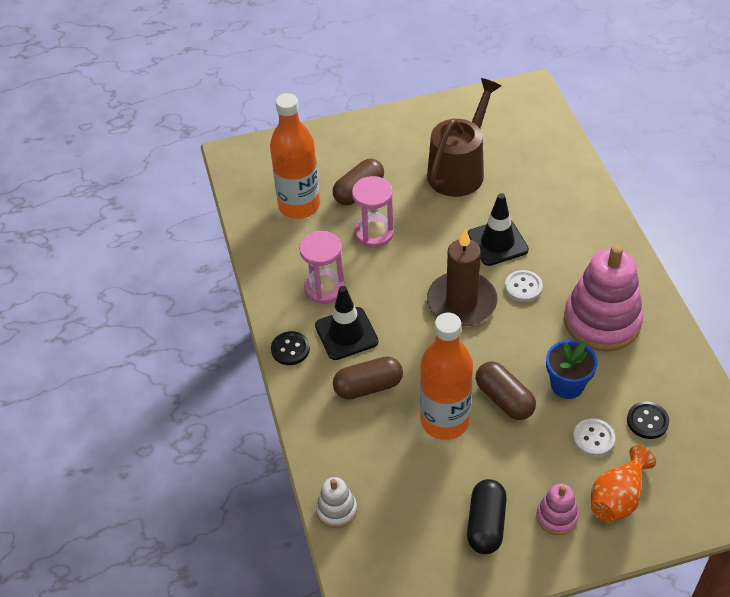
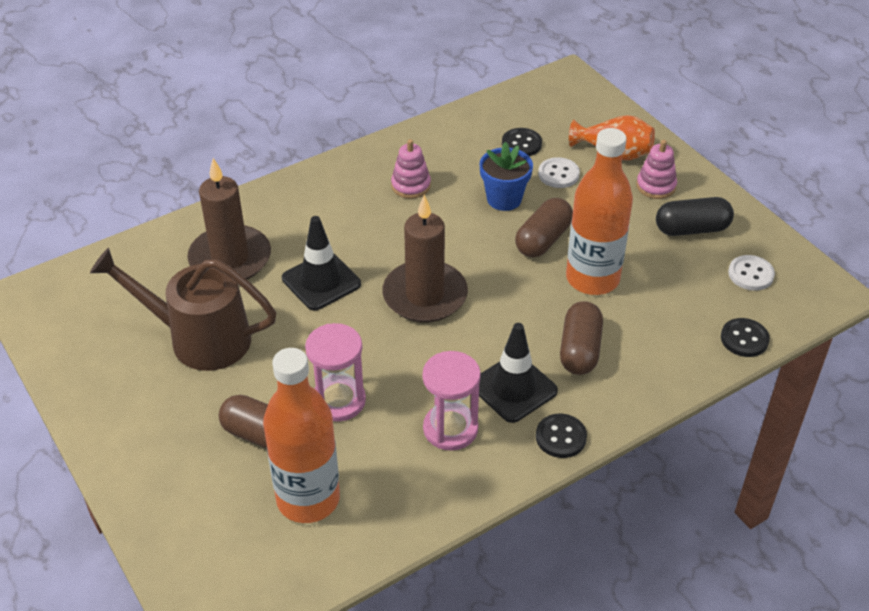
camera: 110 degrees left, 5 degrees down
(336, 510) = (744, 339): white stacking toy -> black button
(368, 386) = (579, 350): brown capsule -> brown capsule turned 45 degrees clockwise
(523, 287) = (384, 249): white button -> white button (750, 274)
(539, 194) = (230, 258): none -> brown candle
(602, 321) = (411, 186): pink stacking toy -> pink stacking toy, size x0.48

